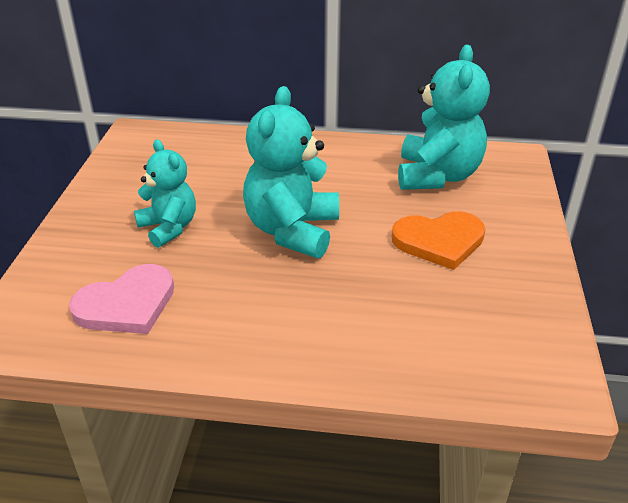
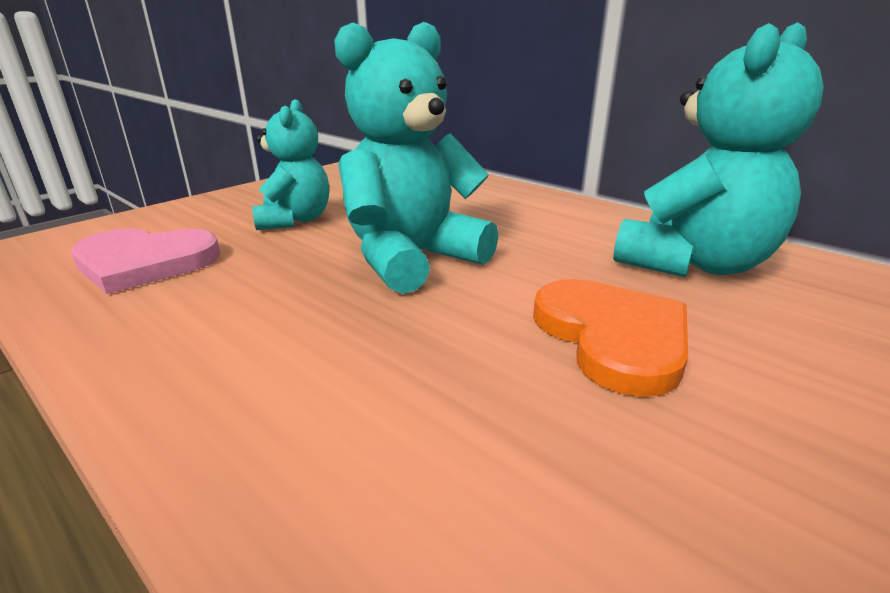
camera: 35 degrees right, 10 degrees down
(439, 241) = (612, 337): orange heart -> orange heart turned 135 degrees counterclockwise

